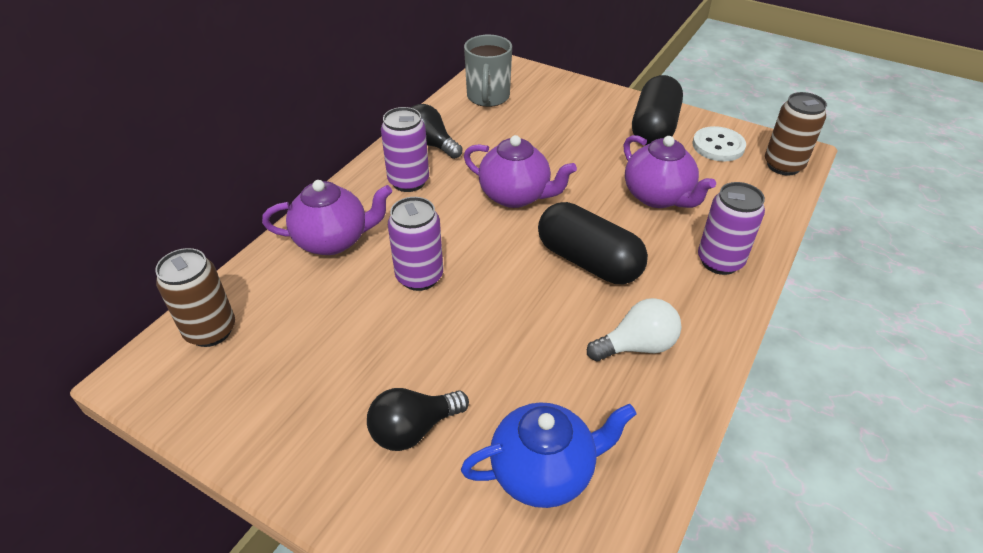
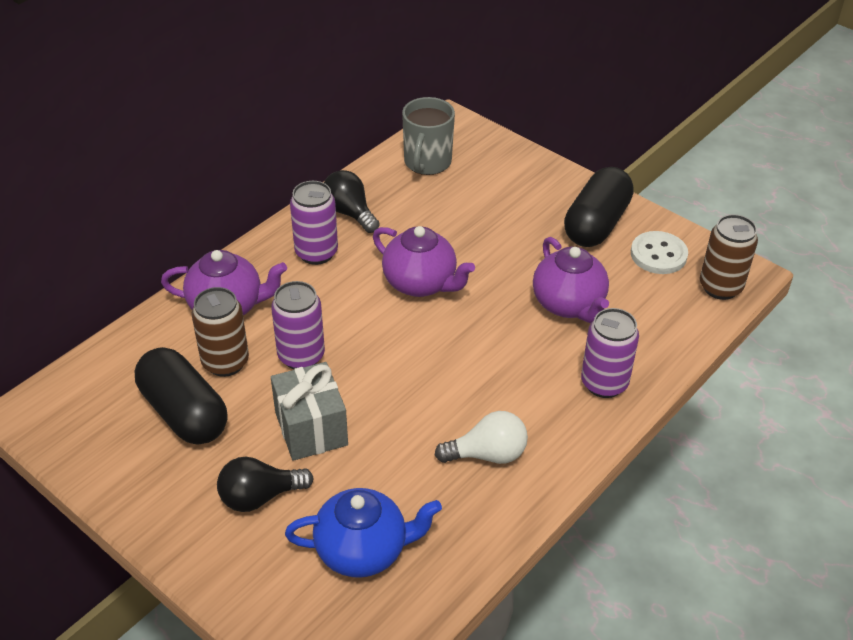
camera: 10 degrees right, 0 degrees up
(211, 331) = (99, 380): brown can -> brown can (225, 362)
(449, 347) = (311, 428): none -> grey gift
(588, 261) = (471, 364): black capsule -> black capsule (184, 412)

